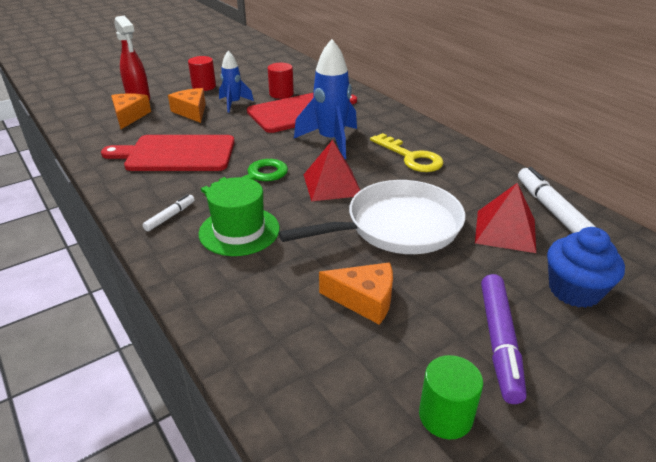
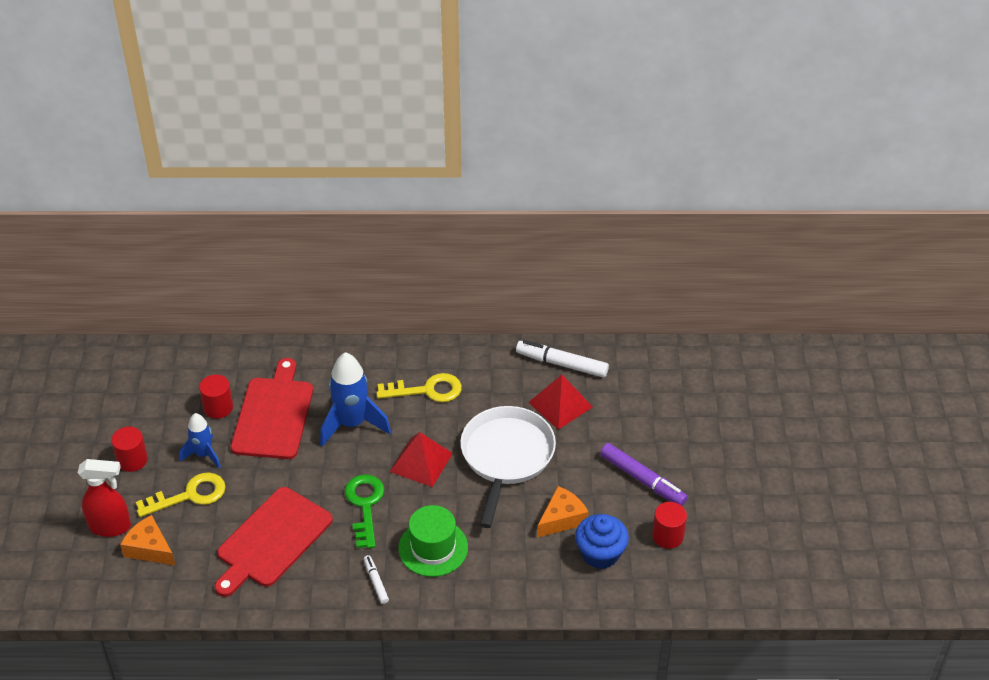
camera: 55 degrees left, 10 degrees up
(191, 112) = (189, 495): orange cheese -> yellow key
(445, 416) = (667, 536): green cylinder -> red cylinder
(574, 290) = (636, 416): blue cupcake -> blue cupcake (600, 554)

